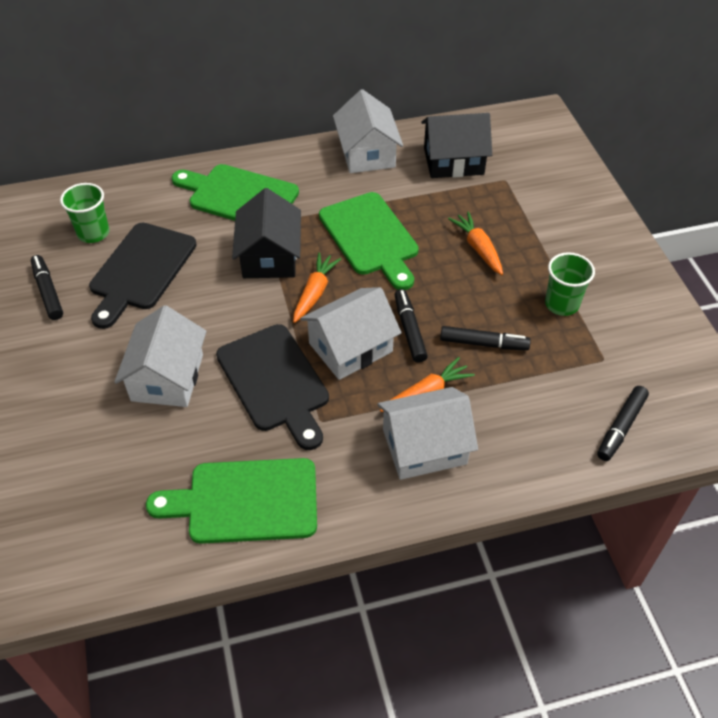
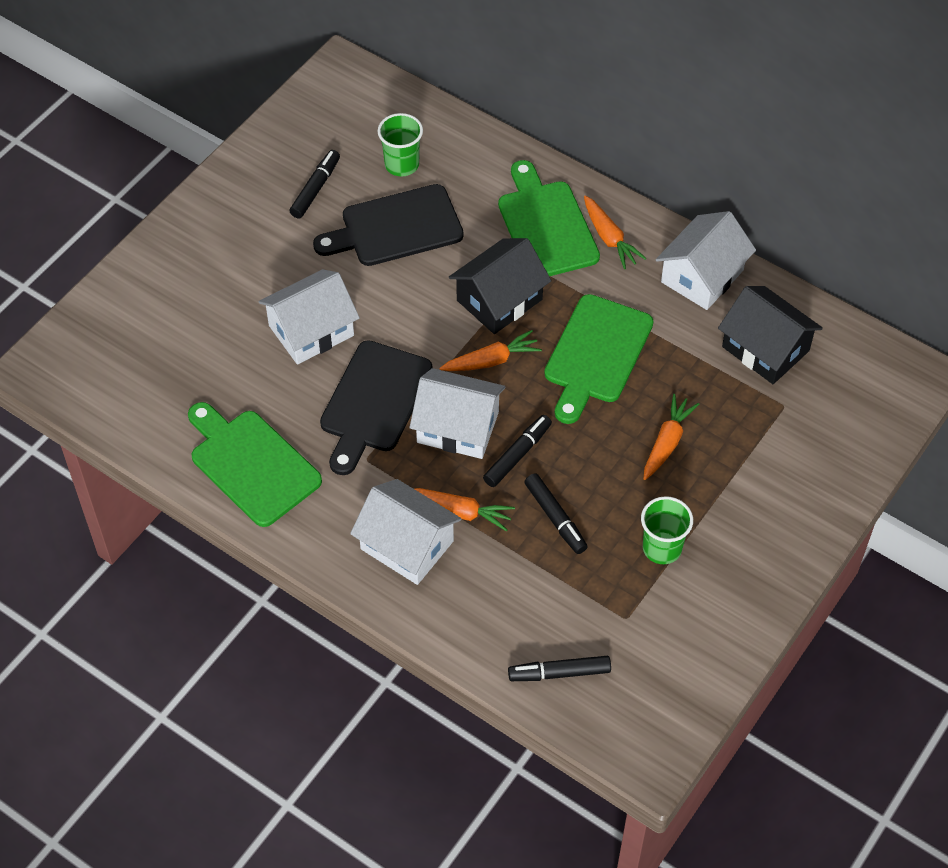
camera: 50 degrees right, 5 degrees up
(287, 174) = (609, 238): none -> orange carrot

